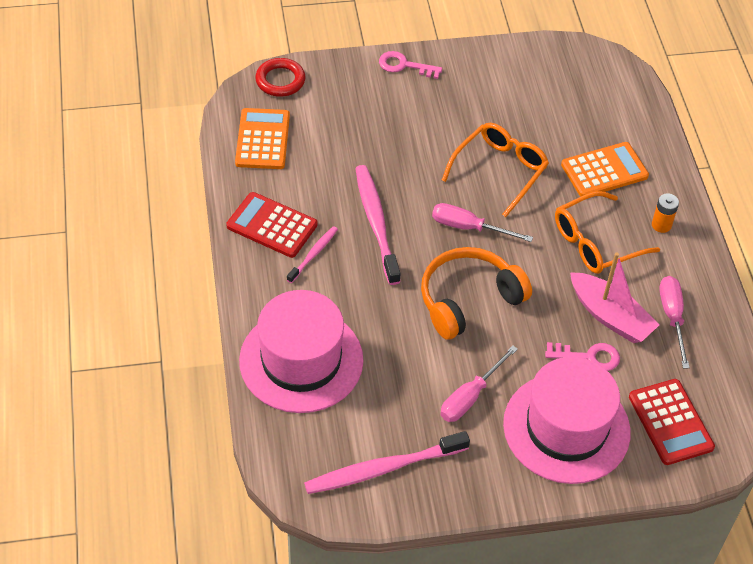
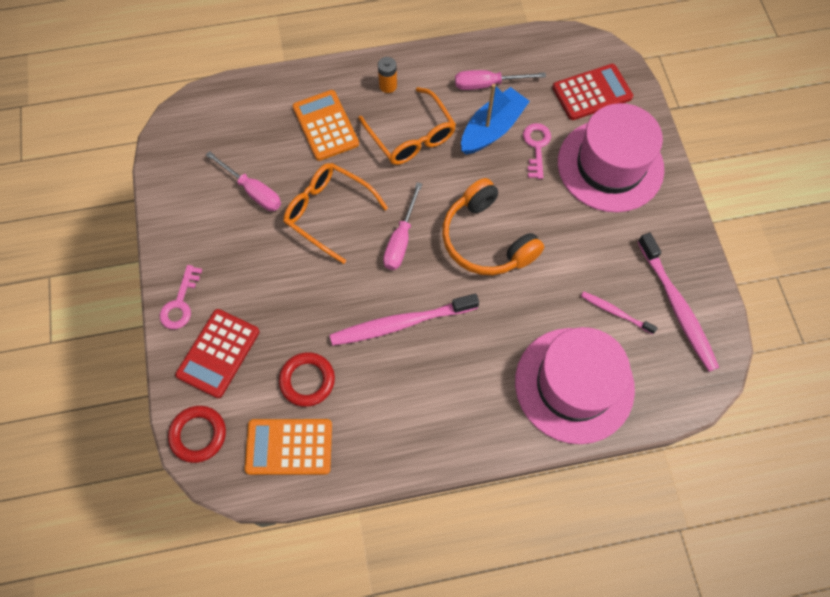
camera: 90 degrees left, 15 degrees up
(272, 225) = (410, 426): red calculator -> red calculator (218, 353)
(313, 254) = (445, 381): pink toothbrush -> pink toothbrush (615, 312)
(323, 152) = (307, 380): none -> red ring
(470, 396) = (591, 238): pink screwdriver -> pink screwdriver (253, 191)
(610, 316) = (492, 129): pink boat -> blue boat

